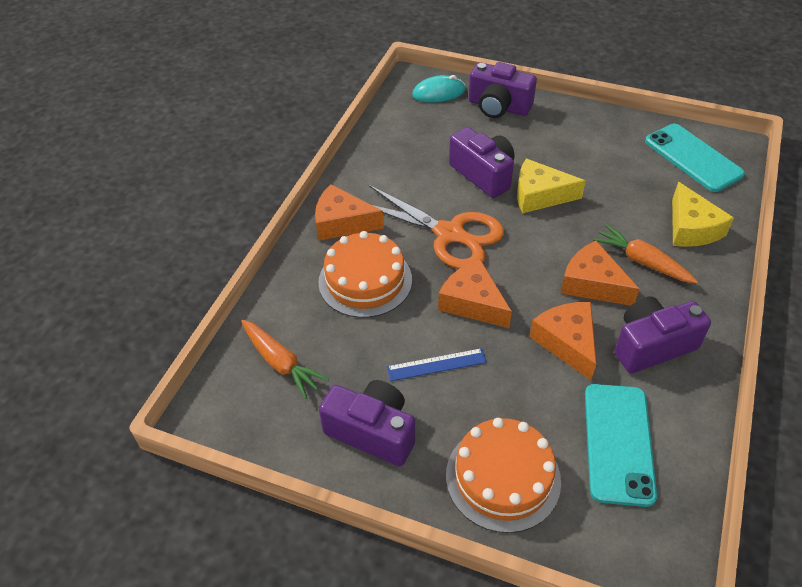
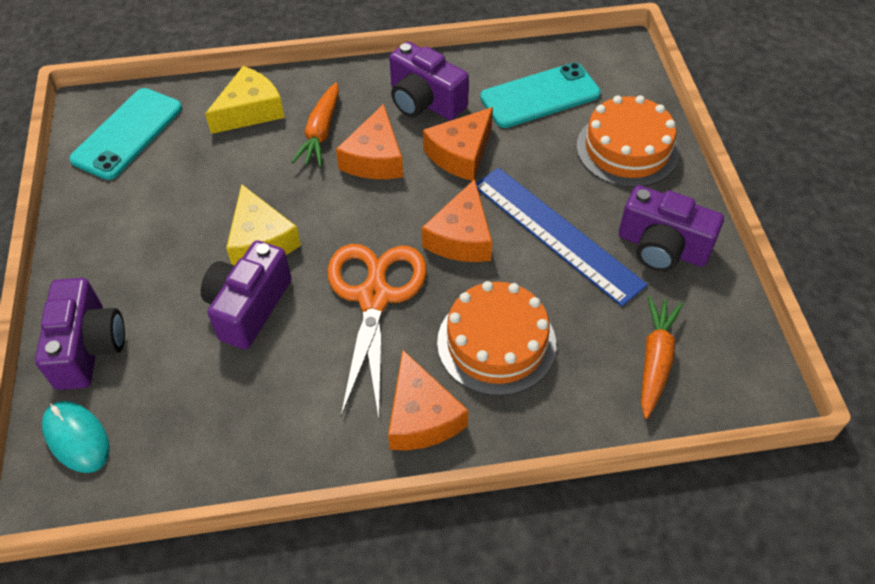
camera: 120 degrees left, 5 degrees up
(372, 432) = (662, 247): purple camera -> purple camera turned 60 degrees counterclockwise
(436, 365) = (556, 233): blue ruler -> blue ruler, size x1.95

